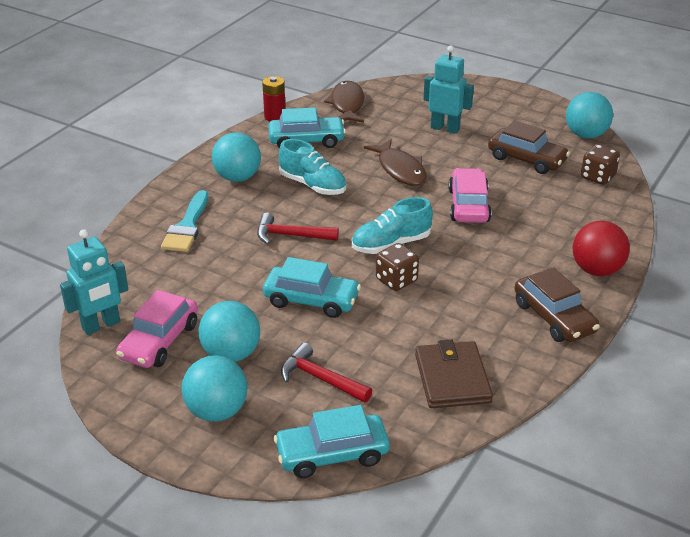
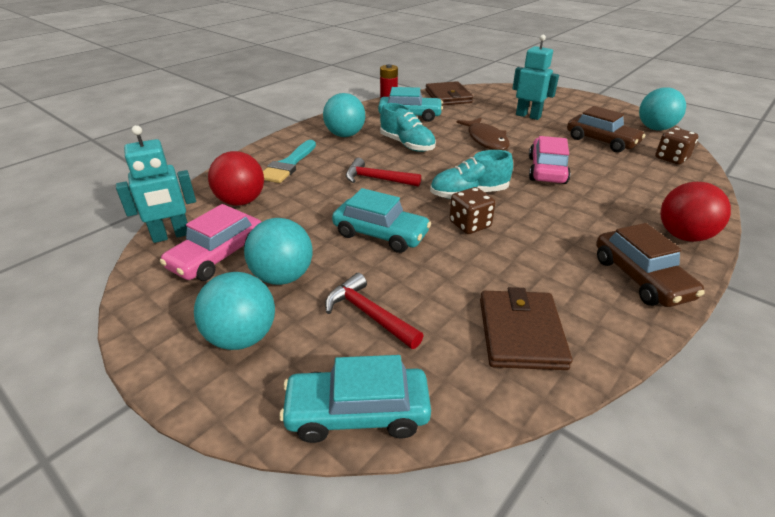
camera: 10 degrees right, 0 degrees up
(155, 278) = (241, 201): none -> red ball
(347, 104) = (448, 96): brown fish -> brown wallet

